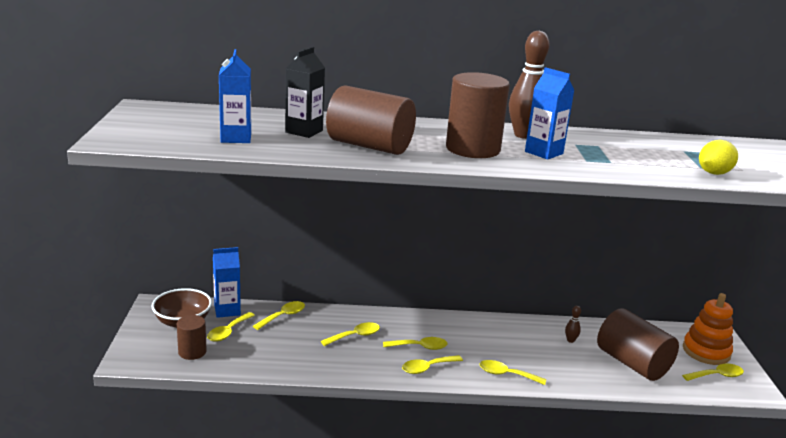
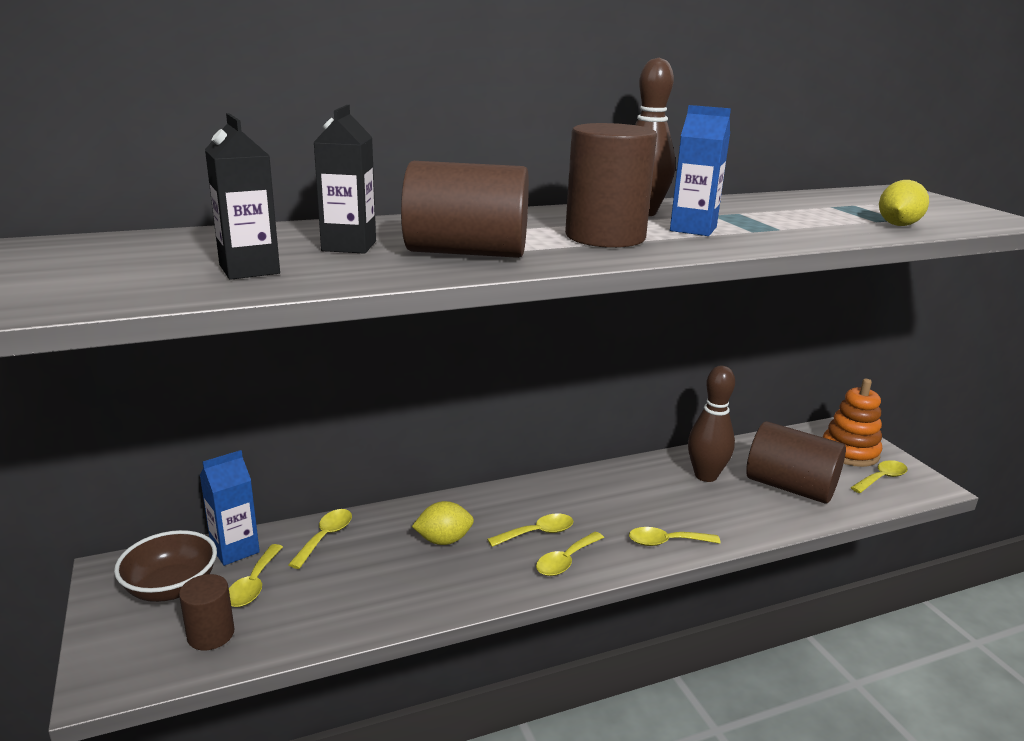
camera: 20 degrees left, 0 degrees up
(236, 138) = (249, 269): blue carton -> black carton
(355, 336) = (443, 540): yellow spoon -> yellow lemon
(570, 340) = (705, 476): brown bowling pin -> brown bowling pin, size x2.32

